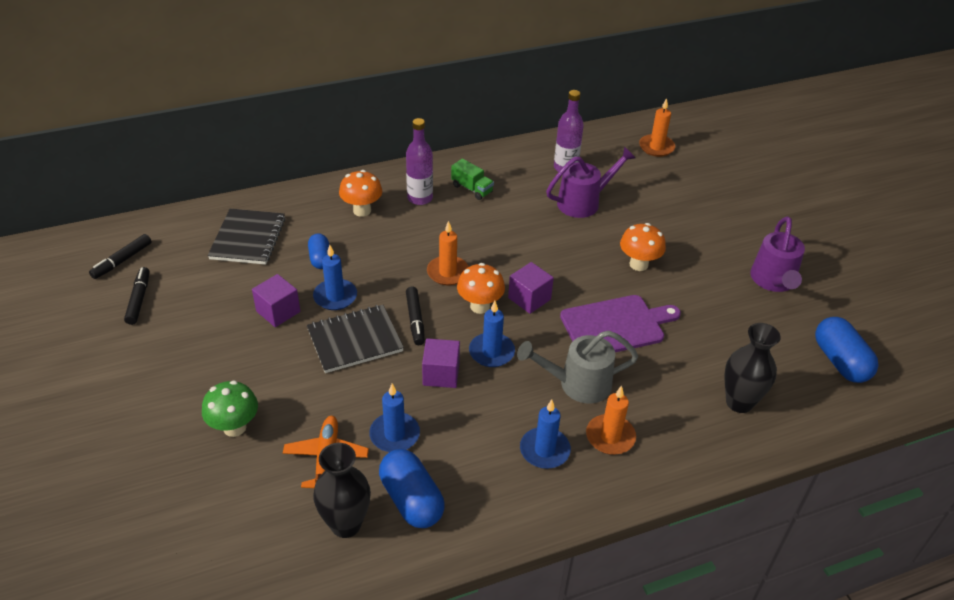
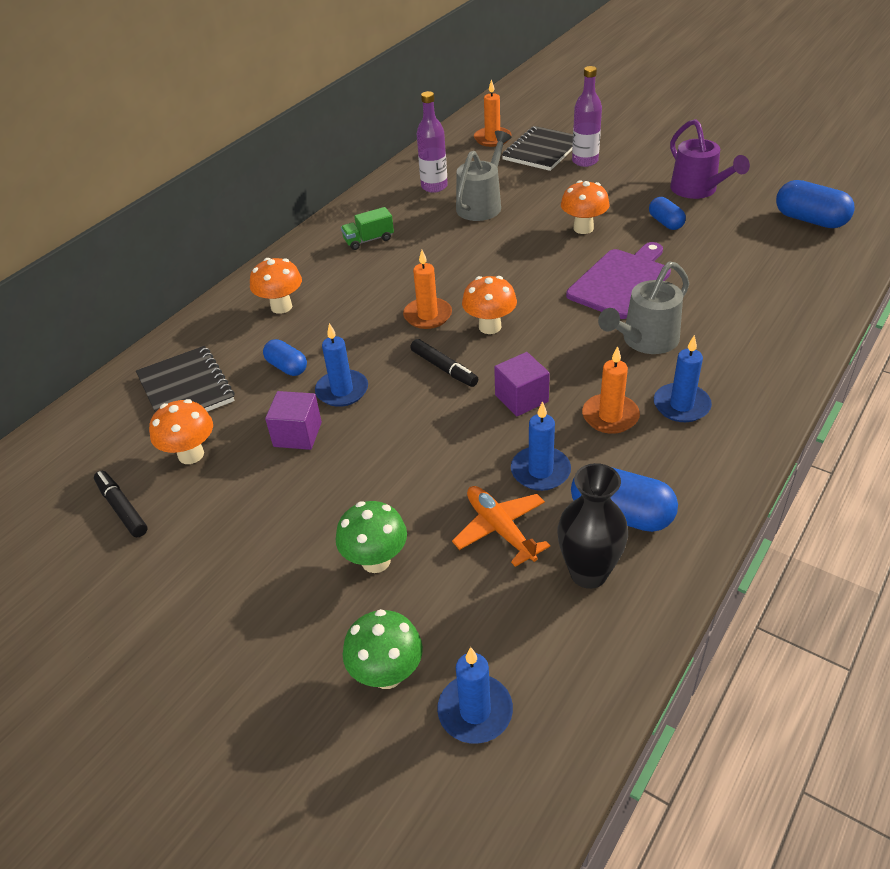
camera: 30 degrees left, 0 degrees up
(122, 261) = (56, 483): black marker -> none
(168, 502) = (387, 674): none -> green mushroom
(207, 287) = (191, 454): none -> orange mushroom
(355, 340) = (407, 416): black notebook -> black notebook (542, 151)
(420, 198) = (327, 270): purple bottle -> purple bottle (585, 161)
(472, 189) = (369, 240): green truck -> green truck turned 150 degrees clockwise
(491, 352) = (544, 356): blue candle -> blue candle (475, 711)
(529, 298) = (525, 298): purple cube -> none
(584, 202) = (482, 204): purple watering can -> grey watering can
(610, 437) = (718, 364): orange candle -> orange candle (610, 416)
(710, 295) = (665, 223): none -> blue capsule
(739, 402) = (779, 285): black vase -> none

